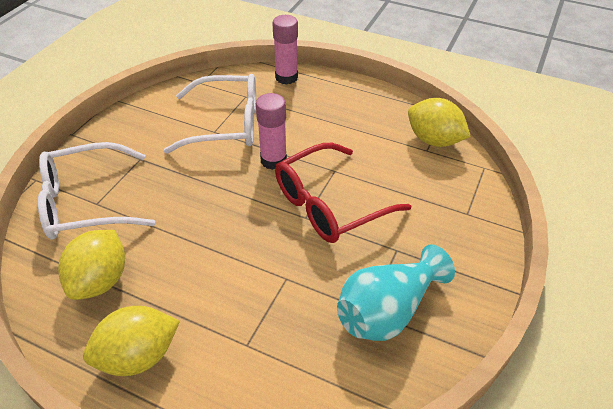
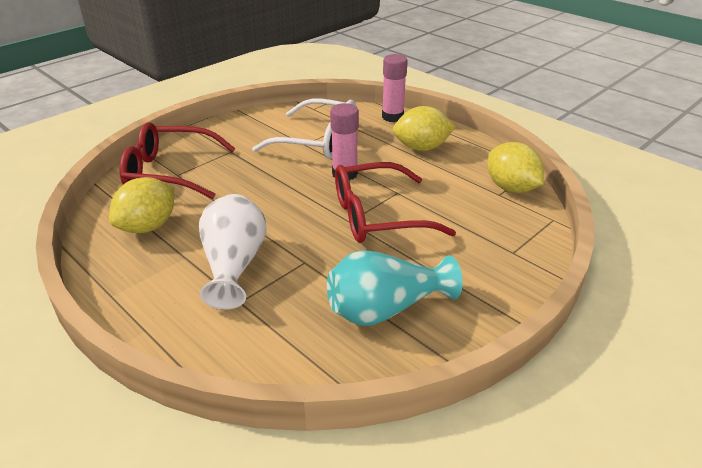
camera: 20 degrees right, 10 degrees down
(86, 203) = (170, 172): white glasses -> red glasses
(138, 356) = (146, 285): yellow lemon -> yellow lemon (421, 148)
(219, 304) = (234, 266): none -> white vase

